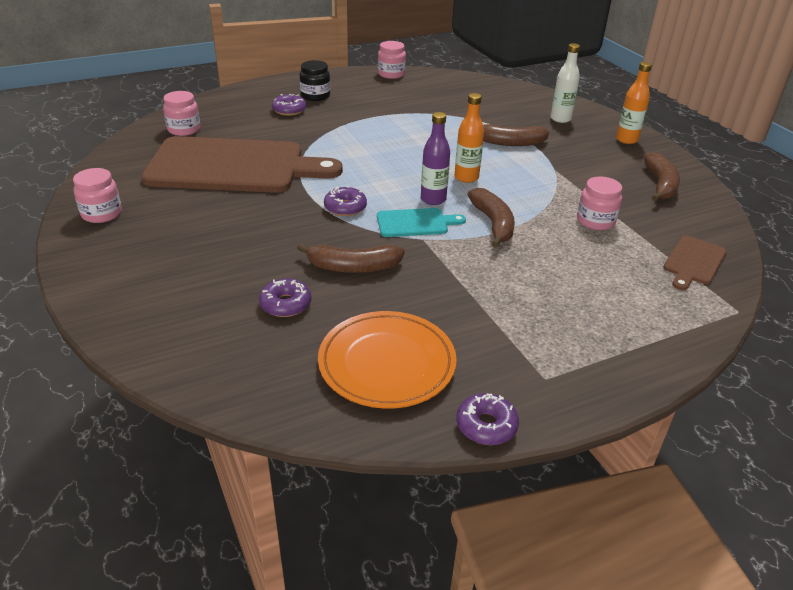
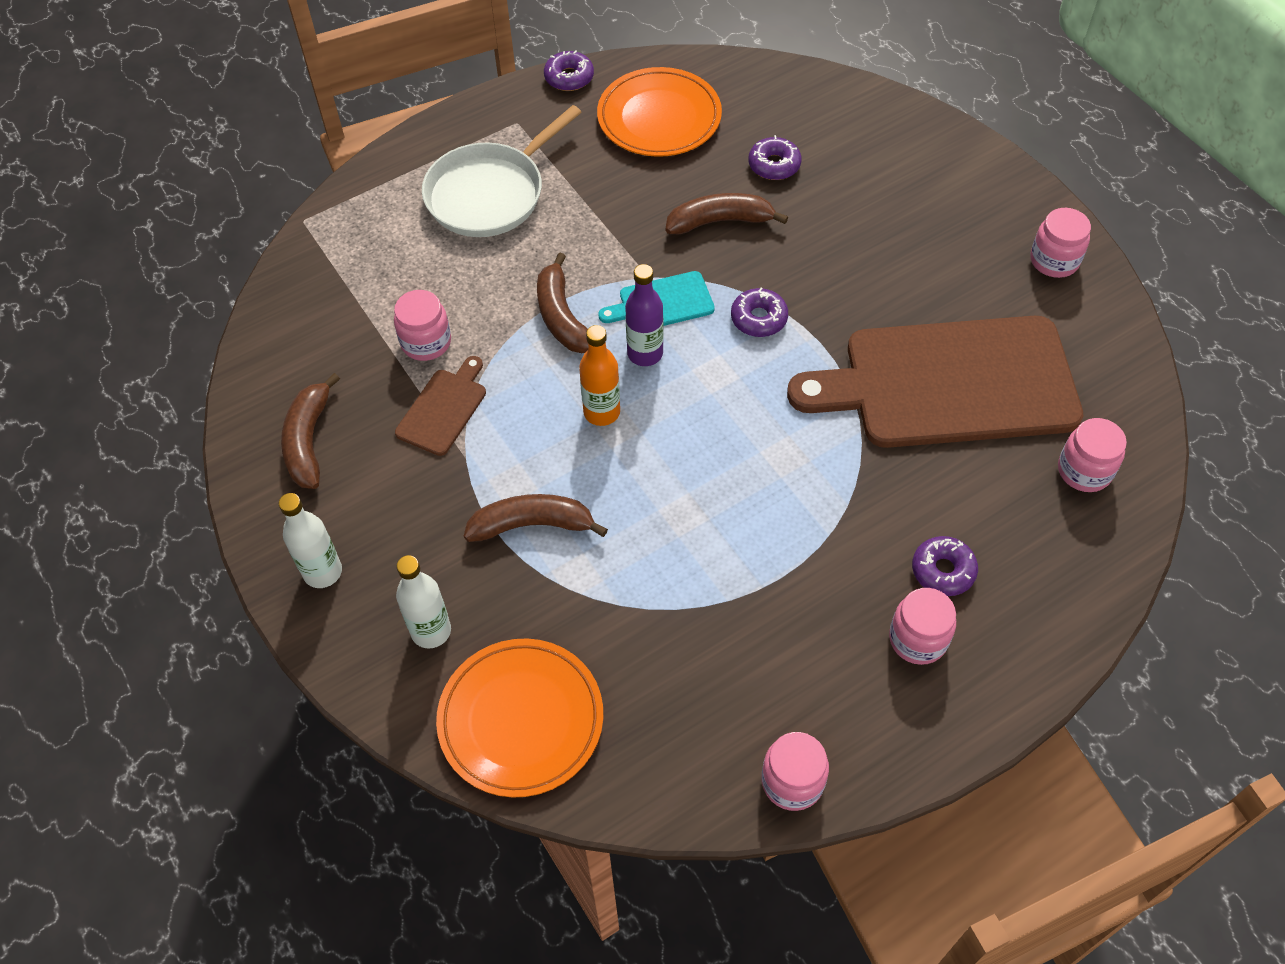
camera: 175 degrees right, 20 degrees up
(315, 96) = (918, 639): black jar -> pink jar
(511, 95) = (521, 720): none -> orange plate
(564, 312) = (490, 194): none -> white pan
(626, 140) = (323, 572): orange bottle -> white bottle
(693, 262) = (323, 286): brown cutting board -> brown cutting board (444, 409)

